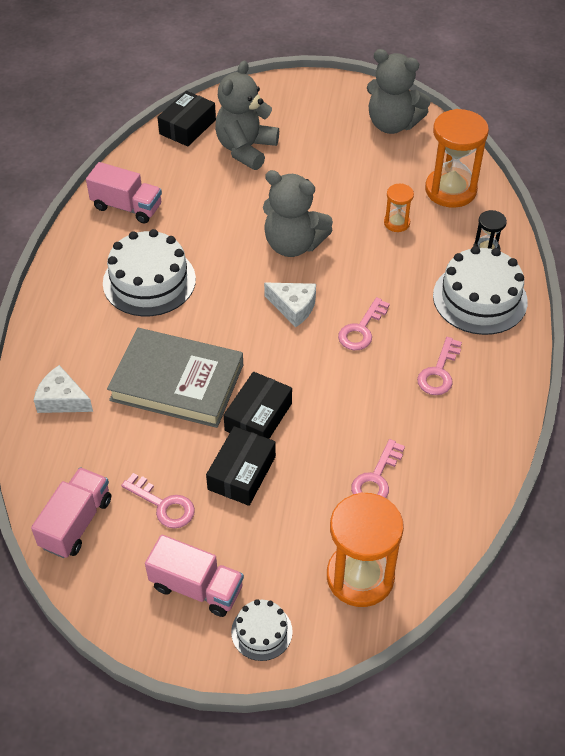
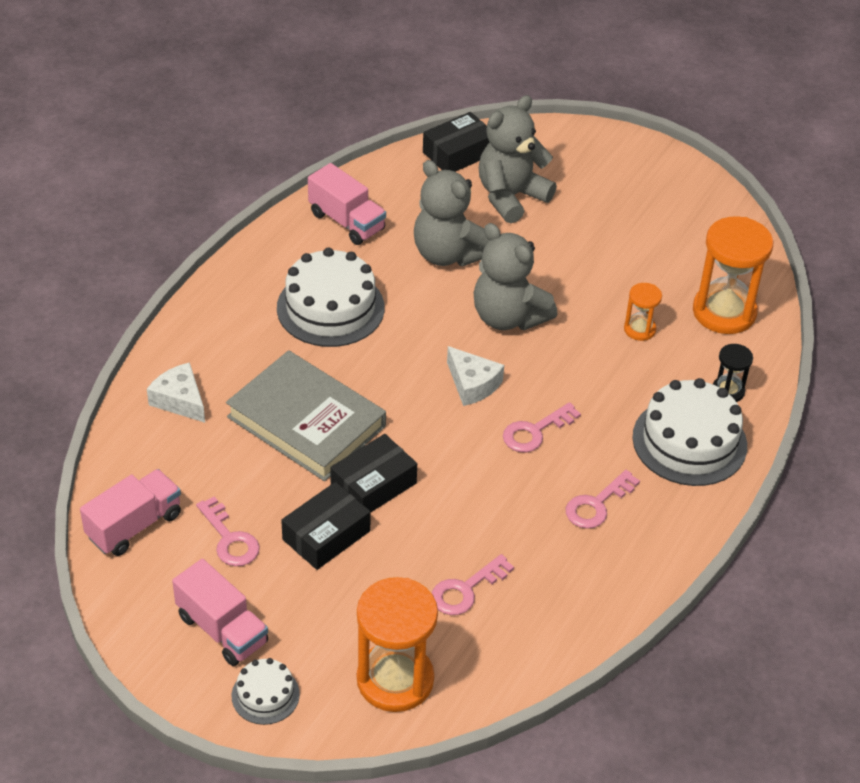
camera: 20 degrees right, 5 degrees down
(392, 124) = (697, 217): grey teddy bear -> grey teddy bear (448, 254)

